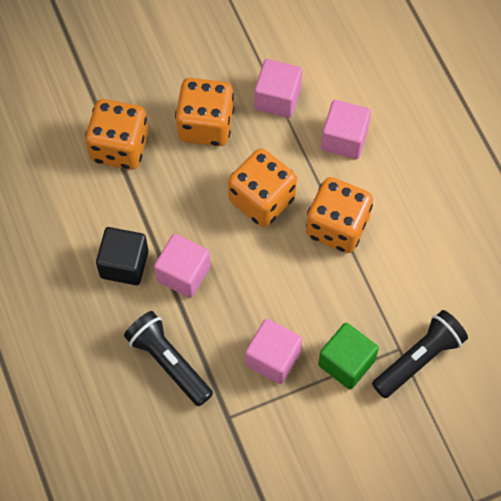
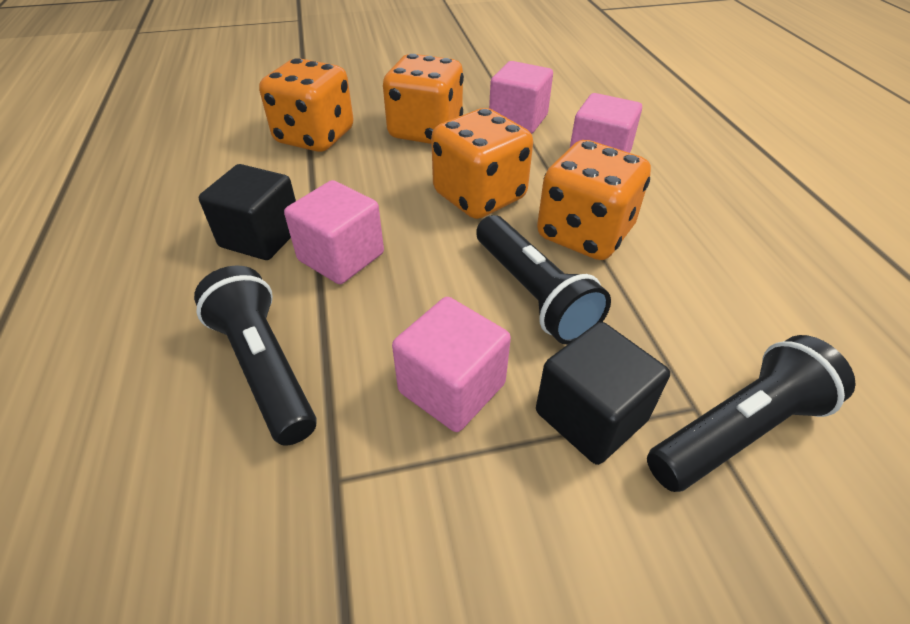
camera: 10 degrees right, 20 degrees down
(309, 284) = (533, 293): none -> black flashlight
(346, 363) = (591, 416): green cube -> black cube

